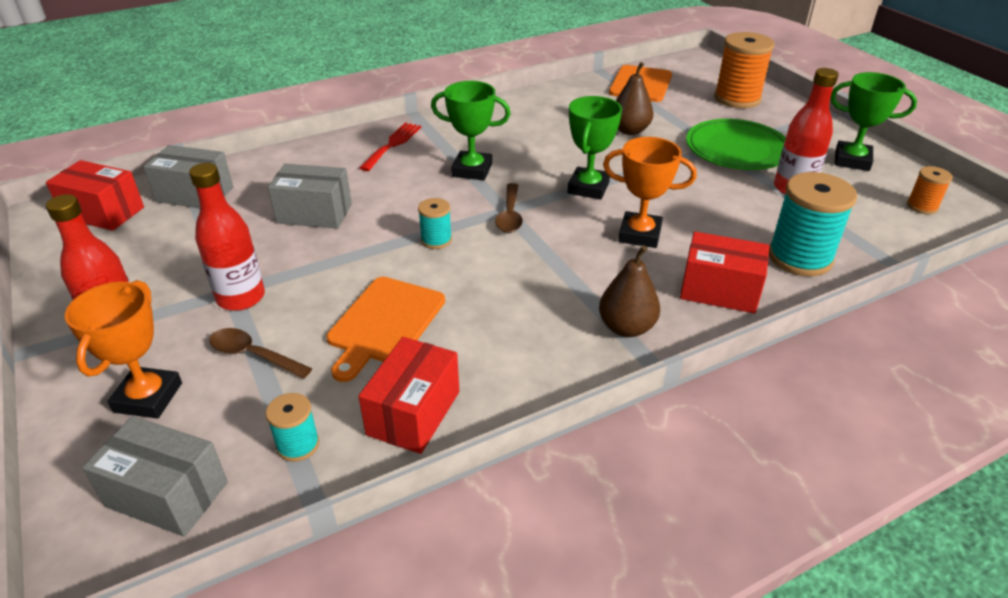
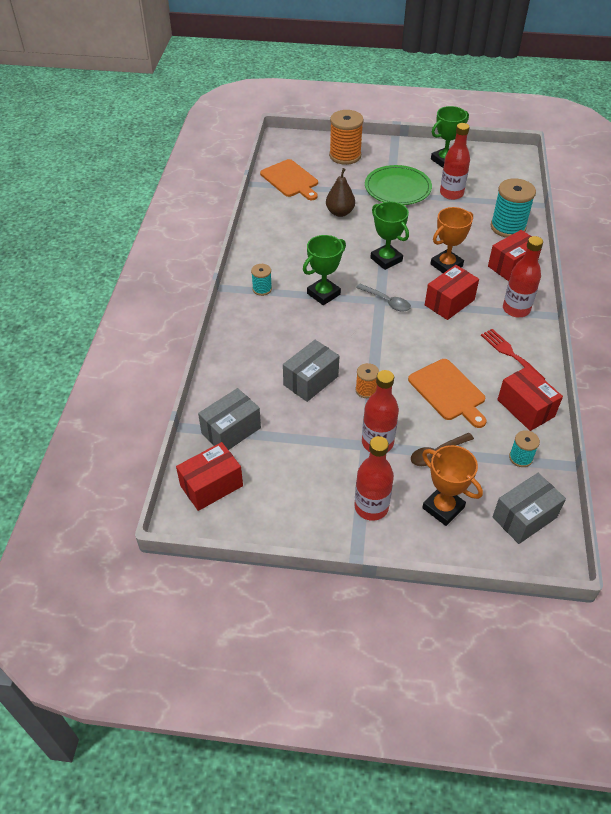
camera: 55 degrees left, 10 degrees up
(392, 144) = (256, 314): red fork -> red fork (510, 353)
(436, 240) = (386, 340): turquoise spool -> turquoise spool (262, 289)
(510, 215) = (387, 301): brown spoon -> grey spoon
(567, 263) = (449, 302): none -> red box
(626, 327) = (516, 309): brown pear -> red bottle
(922, 206) = (500, 167): orange spool -> orange spool (366, 390)

